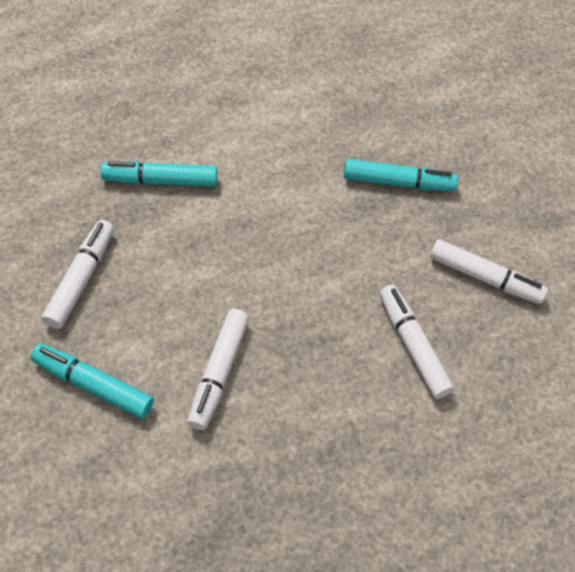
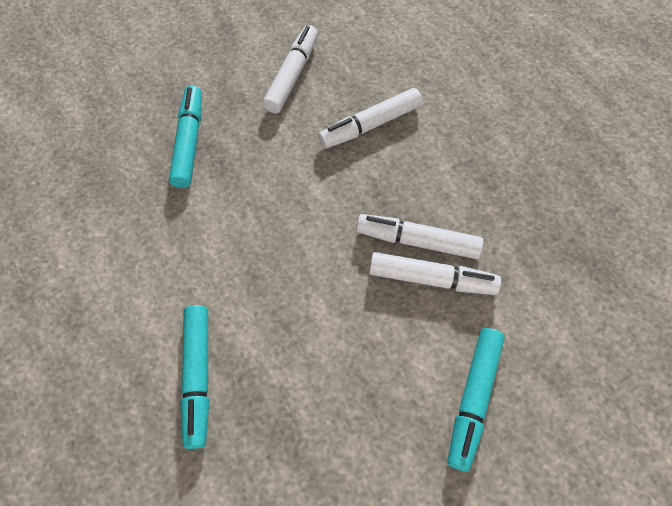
camera: 90 degrees left, 5 degrees up
(81, 279) = (347, 442): white marker -> white marker (417, 241)

